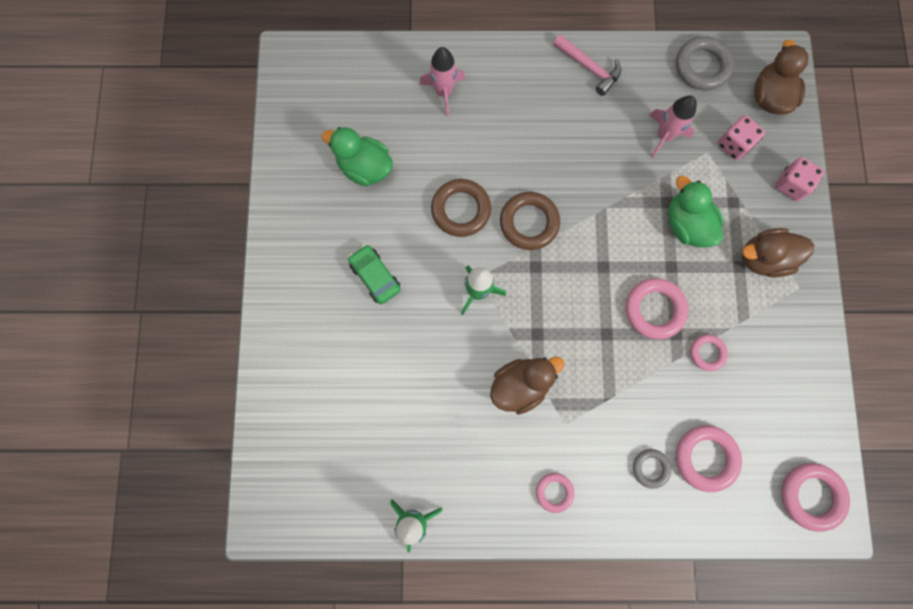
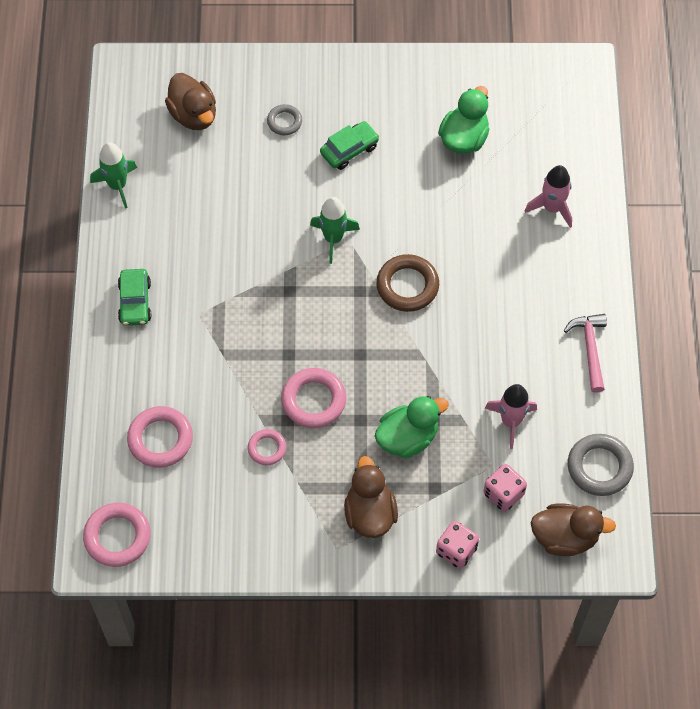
camera: 90 degrees right, 15 degrees down
(461, 210) = (420, 224): brown ring -> none
(520, 385) = (238, 275): brown duck -> brown duck (193, 115)
(554, 492) = (135, 302): pink ring -> green car
(589, 68) = (590, 349): pink hammer -> pink hammer turned 135 degrees clockwise
(650, 468) = (153, 388): grey ring -> grey ring (284, 122)

